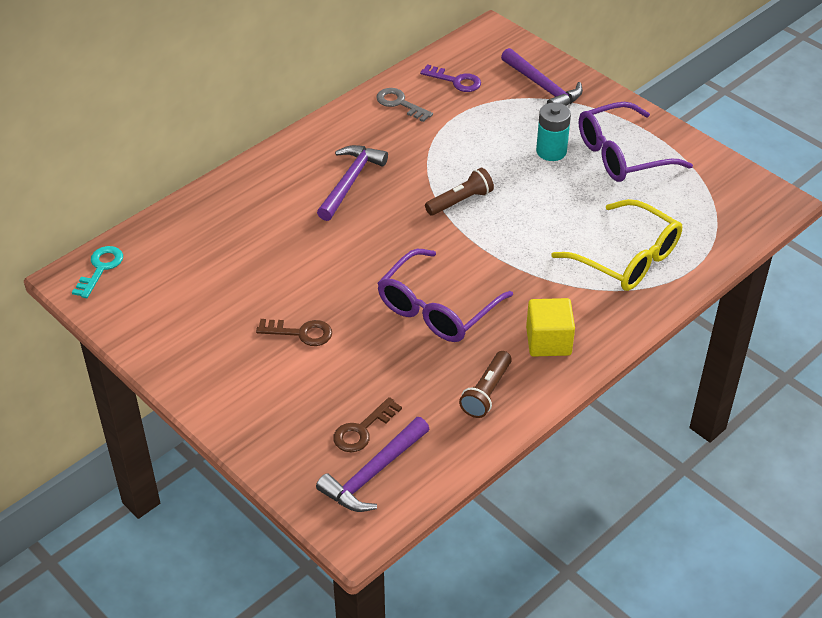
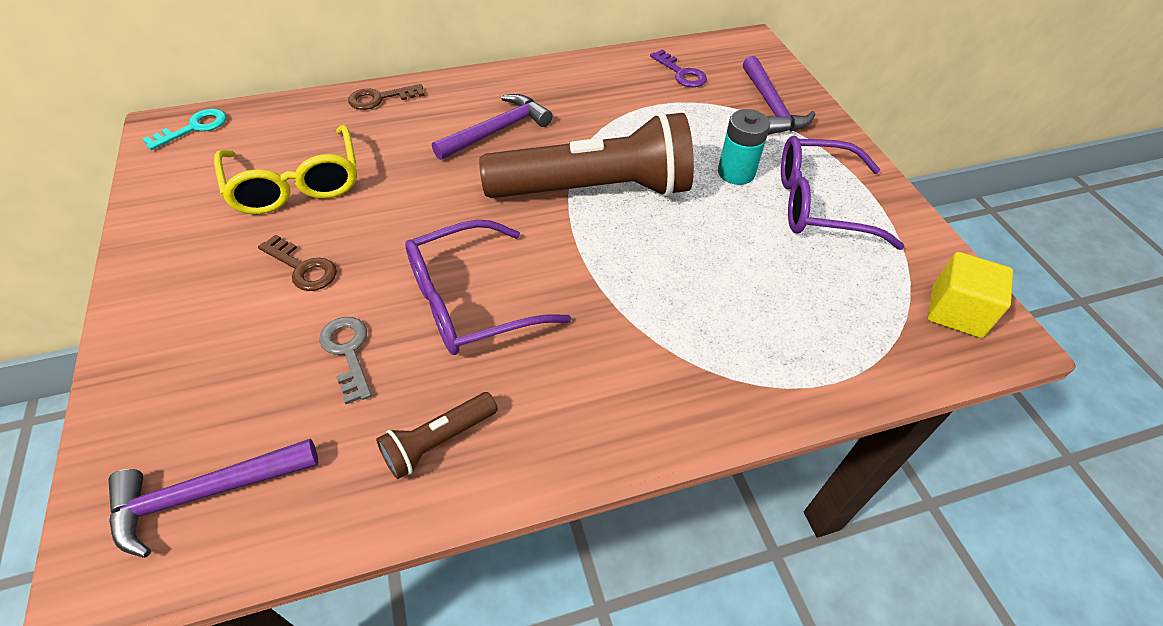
camera: 25 degrees right, 5 degrees up
(362, 430) = (251, 422): brown key -> brown key (380, 98)
(400, 103) = (608, 76): grey key -> grey key (348, 352)
(460, 201) = (594, 190): brown flashlight -> brown flashlight, size x2.31
(548, 341) = (570, 403): yellow cube -> yellow cube (956, 312)
(627, 258) = (748, 332): yellow glasses -> yellow glasses (296, 184)

